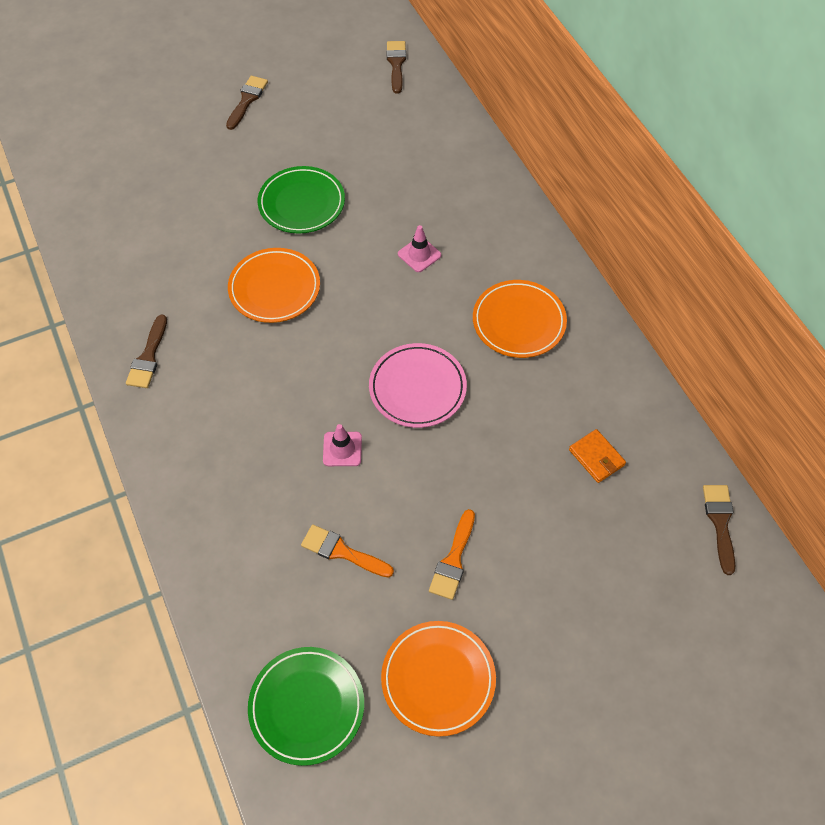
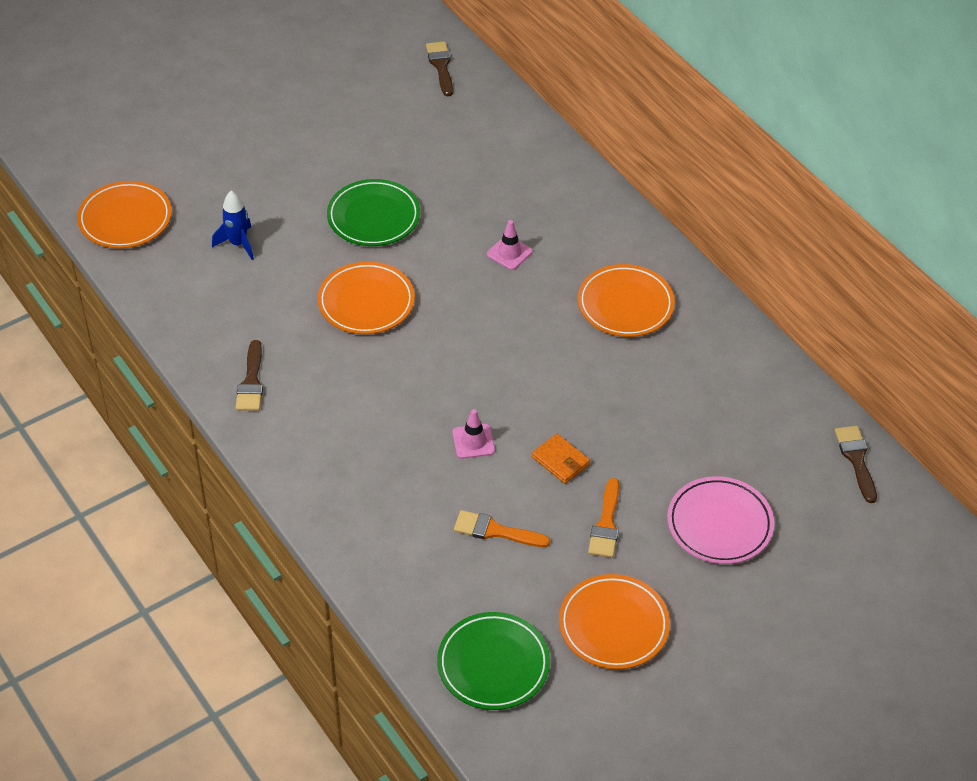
camera: 10 degrees left, 10 degrees down
(79, 179) = (125, 219): none -> orange plate
(172, 215) = (238, 244): none -> blue rocket
(247, 100) = (287, 120): brown brush -> none
(417, 388) = (536, 377): pink plate -> pink plate (719, 524)
(596, 457) = (727, 418): orange wallet -> orange wallet (560, 461)

